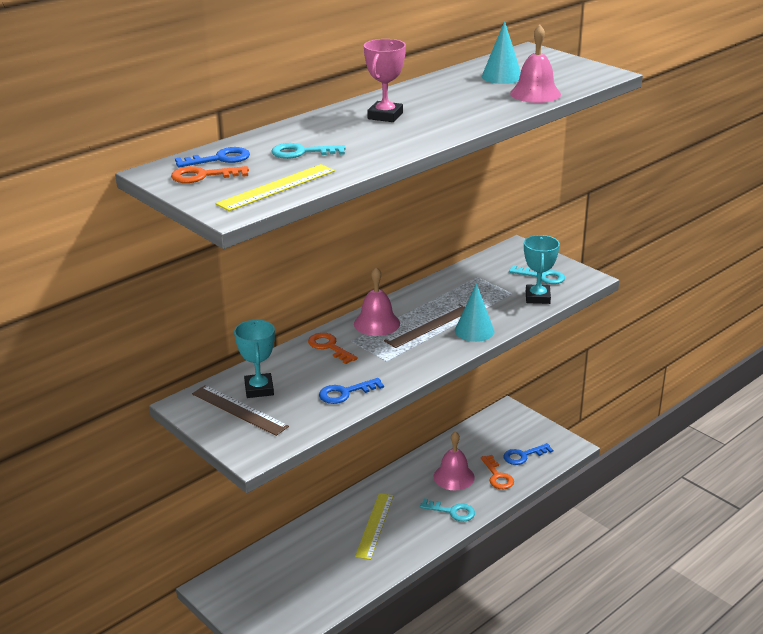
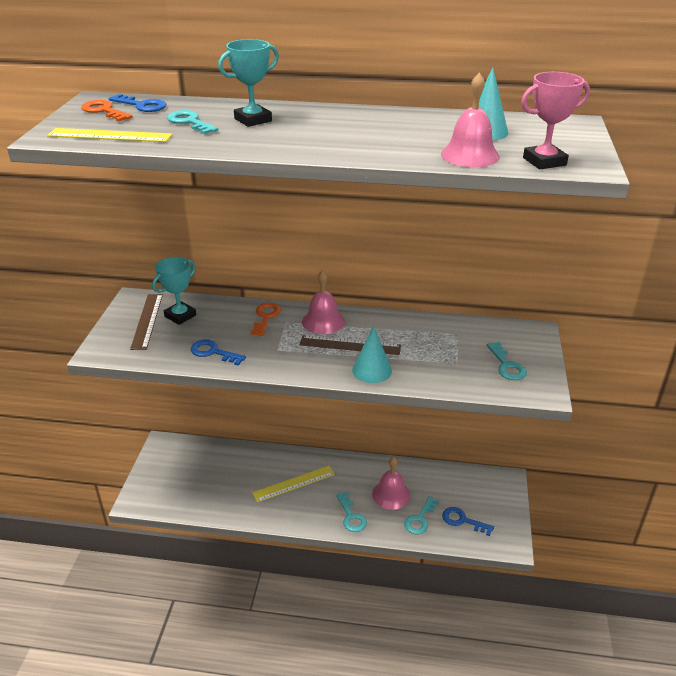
camera: 50 degrees right, 5 degrees up
(385, 116) = (310, 122): pink trophy -> pink trophy (544, 161)
(497, 476) = (420, 519): orange key -> turquoise key
(537, 297) = (469, 379): turquoise trophy -> turquoise trophy (253, 120)

